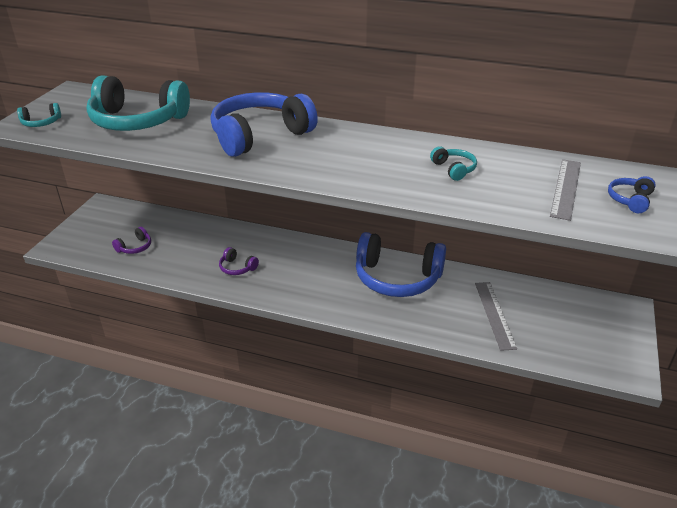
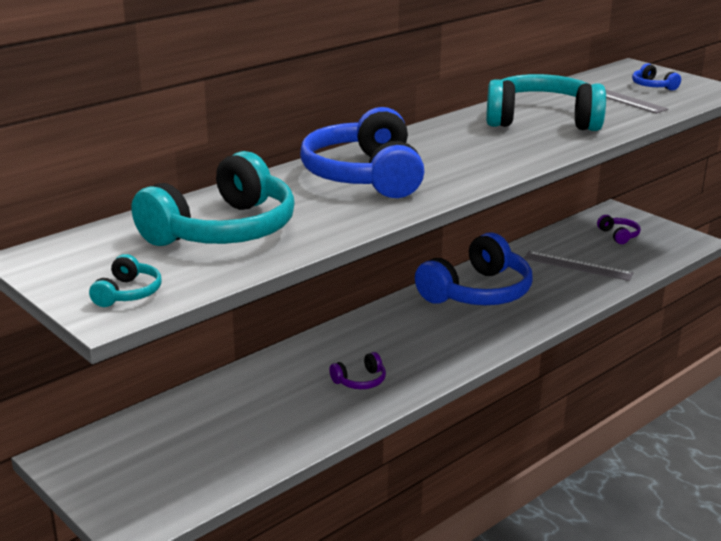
camera: 60 degrees left, 10 degrees down
(135, 247) = (223, 449): purple headphones -> purple headphones (619, 235)
(454, 169) = (542, 120): turquoise headphones -> turquoise headphones, size x2.38

